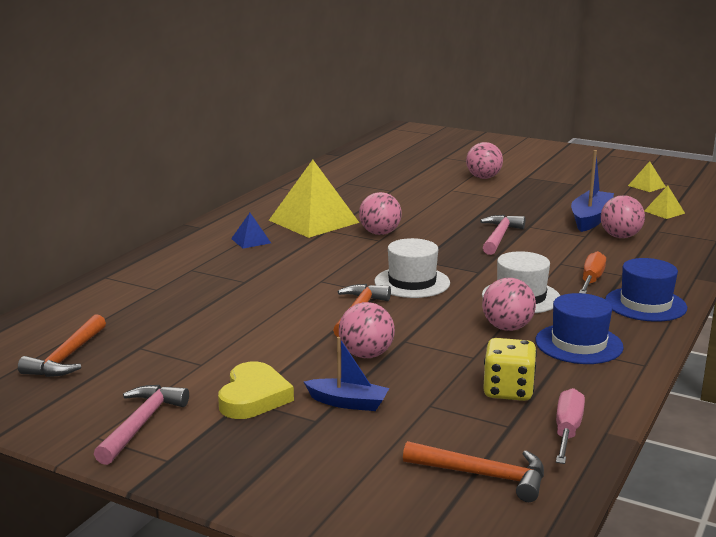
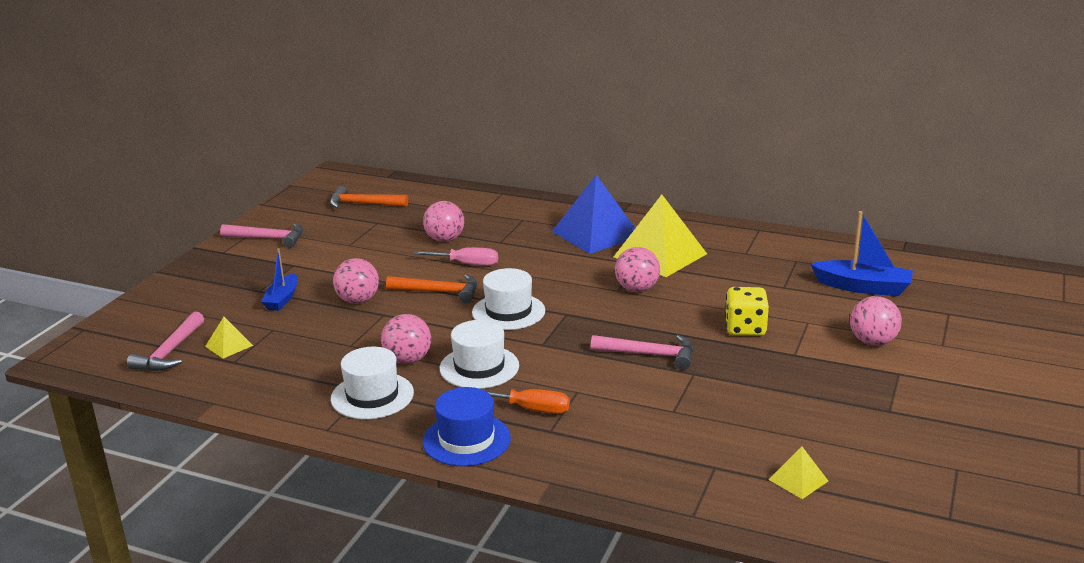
camera: 85 degrees right, 5 degrees up
(251, 241) = (596, 234): blue pyramid -> blue pyramid, size x2.22
(253, 397) = (297, 267): yellow heart -> none
(483, 475) = (170, 352): orange hammer -> pink hammer
(508, 391) = (288, 361): yellow dice -> yellow dice (745, 329)
(567, 431) = (219, 385): pink screwdriver -> pink screwdriver (466, 264)
(578, 344) = (372, 396): blue hat -> white hat
(590, 219) = (739, 417): blue boat -> blue boat (863, 287)
(620, 236) = (679, 436): pink ball -> pink ball (445, 240)
(646, 186) = (920, 474): yellow pyramid -> yellow pyramid (229, 346)

